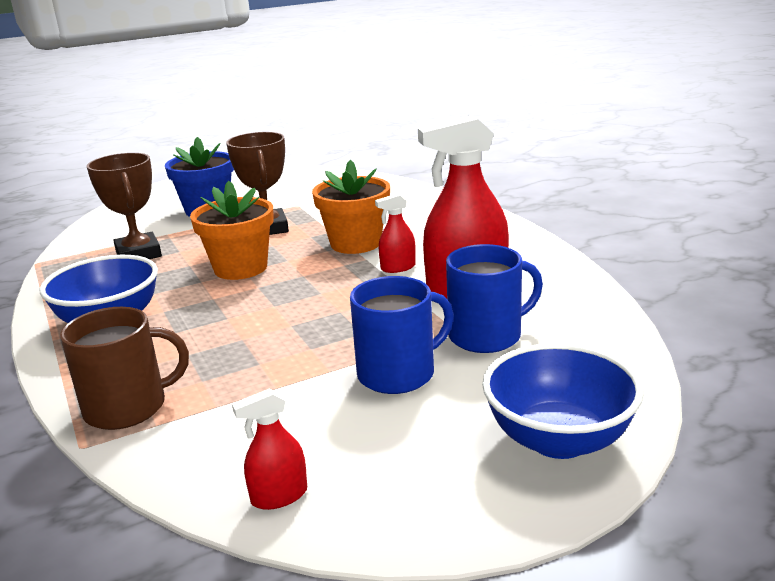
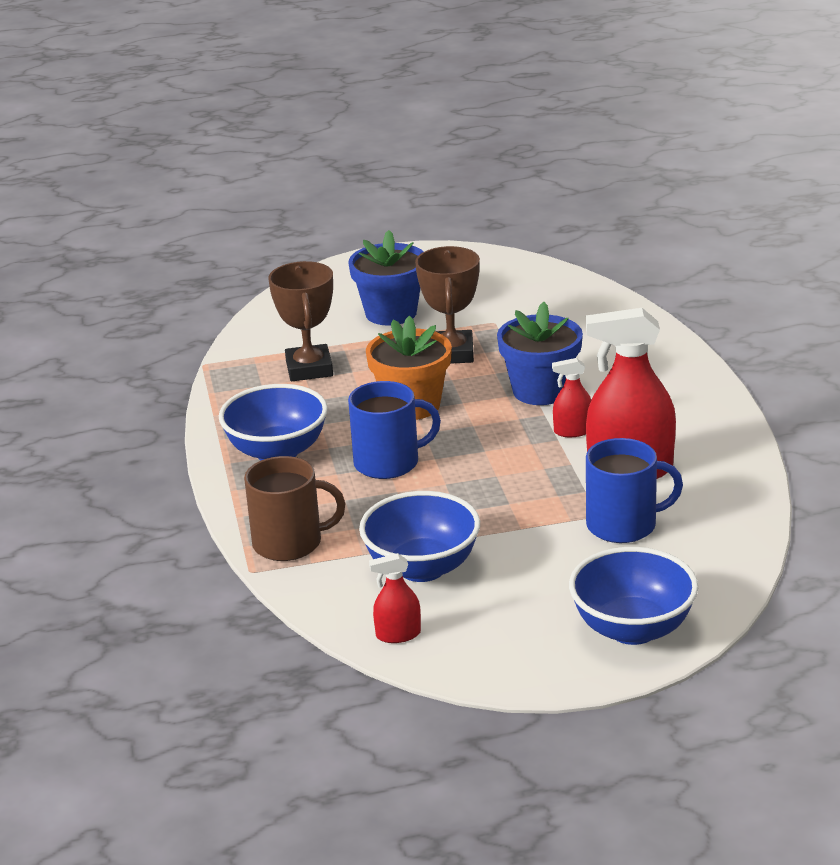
camera: 15 degrees right, 5 degrees up
(288, 410) = (422, 568): none -> blue bowl
(355, 243) = (540, 391): orange flower pot -> blue flower pot
(398, 373) = (526, 550): blue mug -> blue mug (388, 463)

